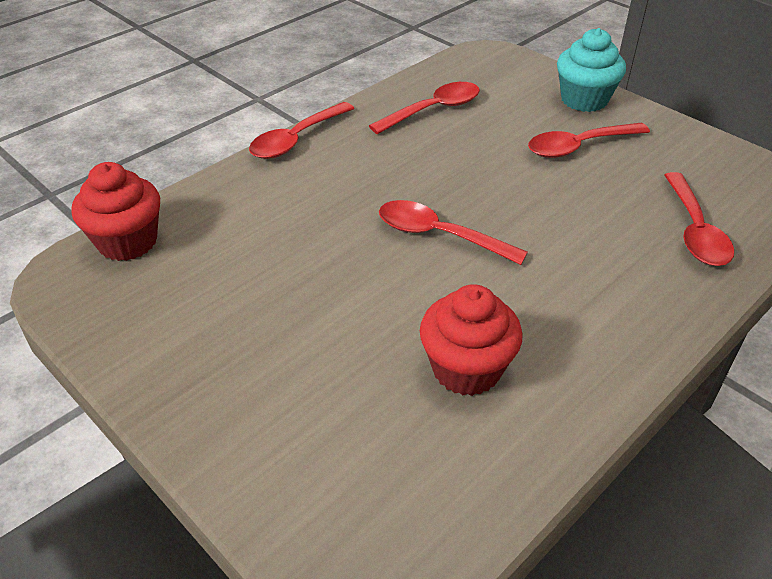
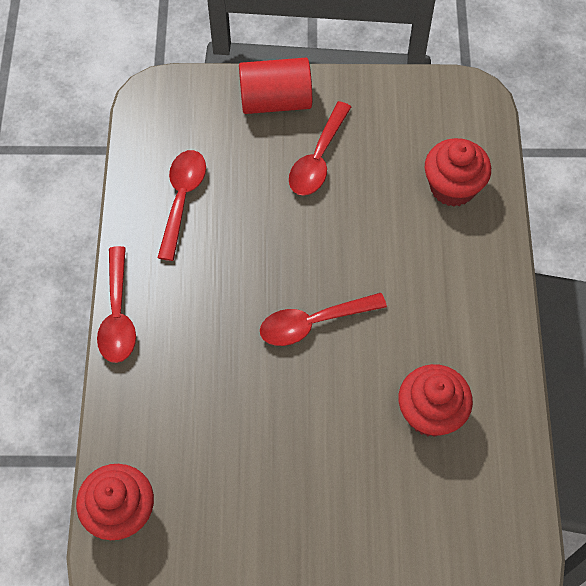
camera: 45 degrees left, 20 degrees up
(584, 100) = (275, 100): turquoise cupcake -> red cylinder
(695, 231) = (452, 187): red spoon -> red cupcake

